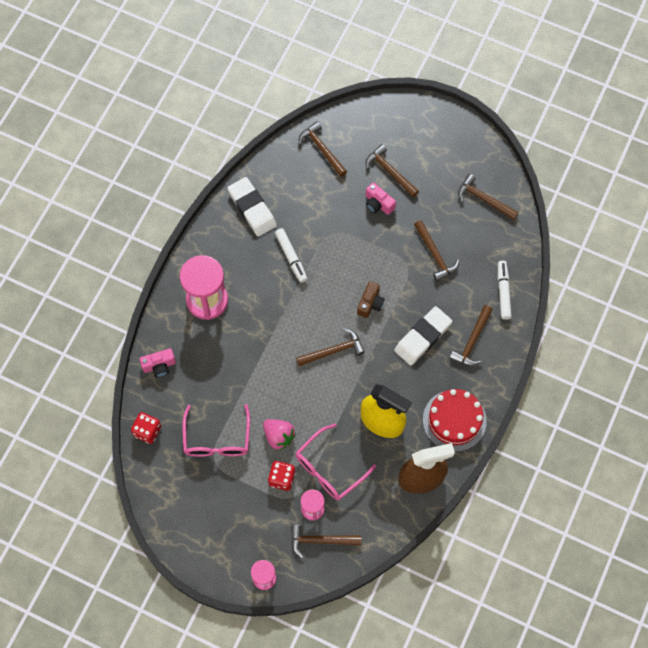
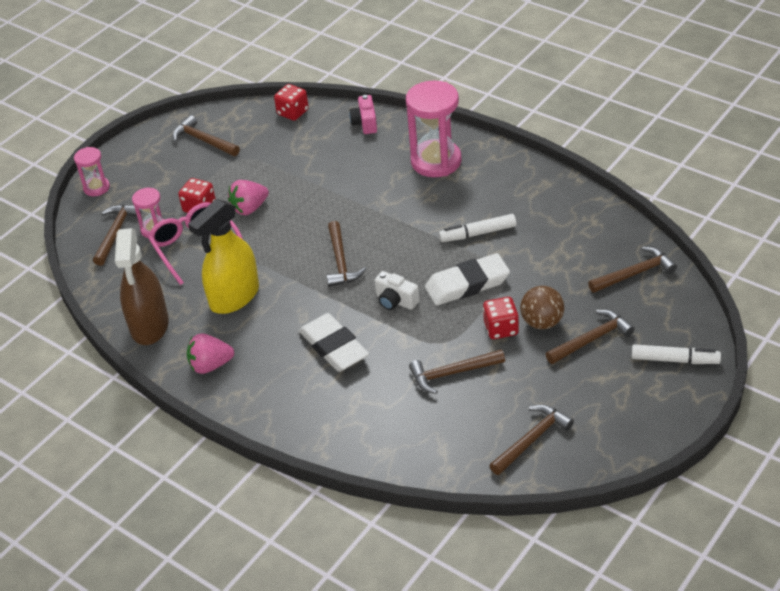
camera: 105 degrees right, 25 degrees down
(217, 439) = (264, 161): pink glasses -> none
(252, 208) = (553, 204): white eraser -> white eraser (467, 284)
(370, 303) = (395, 301): brown camera -> white camera
(378, 204) = (542, 322): pink camera -> brown ball
(388, 229) = (501, 329): none -> red dice
(454, 420) = (210, 365): red cake -> pink strawberry
(472, 341) = (313, 397): brown hammer -> brown hammer (203, 140)
(503, 292) = (377, 442): white marker -> white marker (675, 360)

